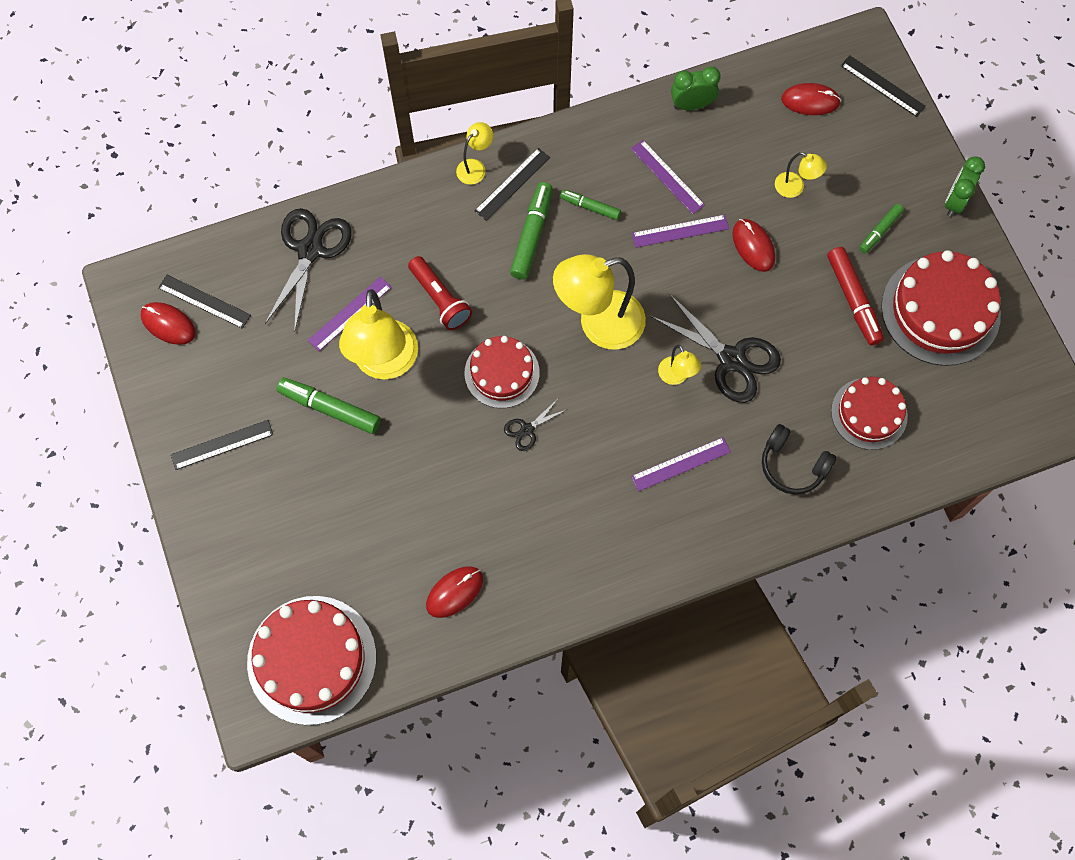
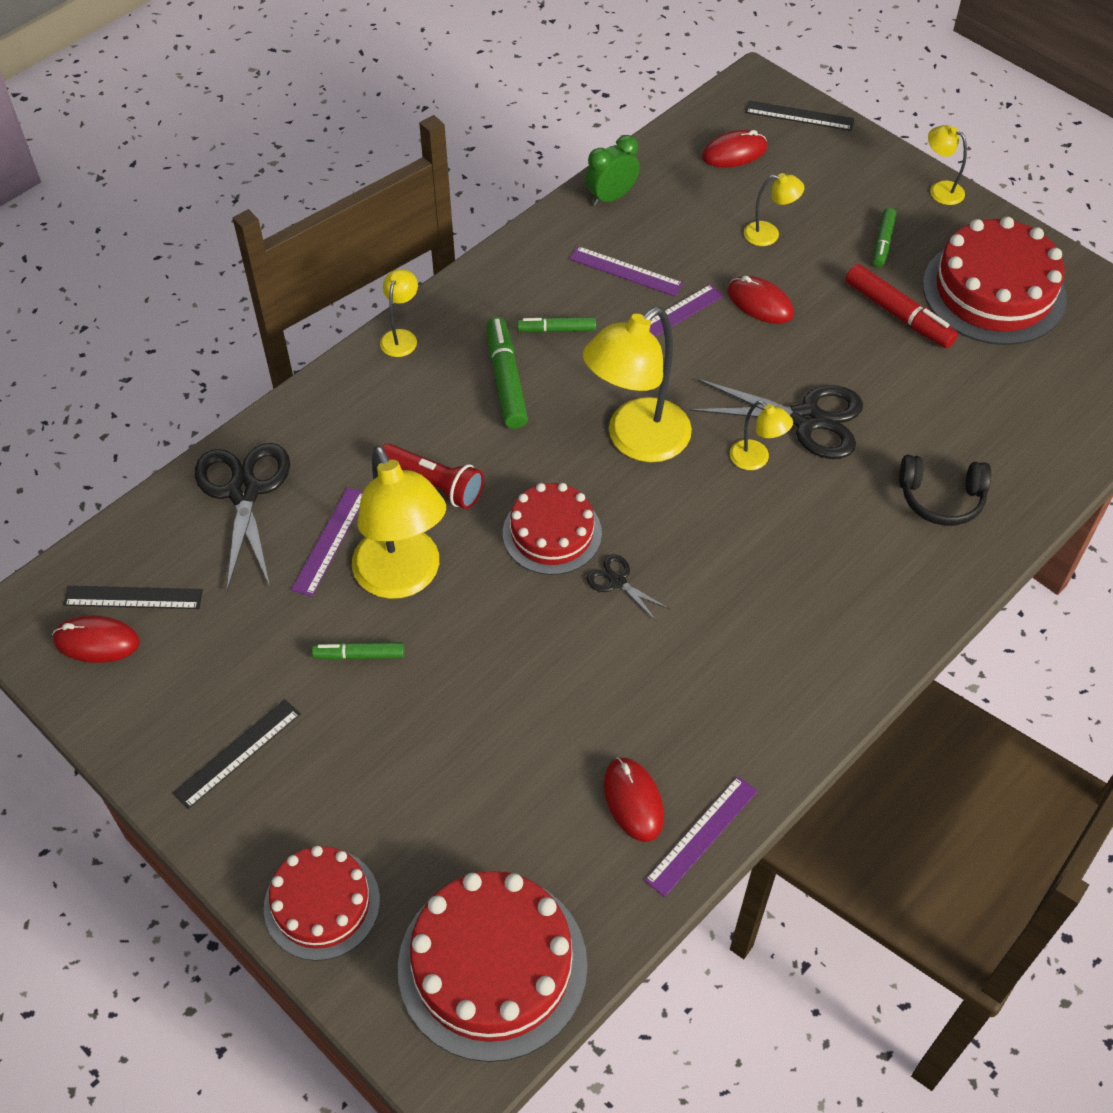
camera: 25 degrees left, 15 degrees down
(330, 408) = (359, 655): green marker -> green marker, size x0.61
(454, 592) = (633, 800): red mouse -> red mouse turned 45 degrees counterclockwise
(512, 184) = (454, 338): black ruler -> none
(527, 429) = (617, 581): black scissors -> black scissors turned 105 degrees clockwise
(681, 464) = (817, 547): purple ruler -> purple ruler (702, 835)
(869, 413) = (987, 415): red cake -> red cake (322, 904)
(954, 201) = (940, 190): green clock -> yellow lamp

